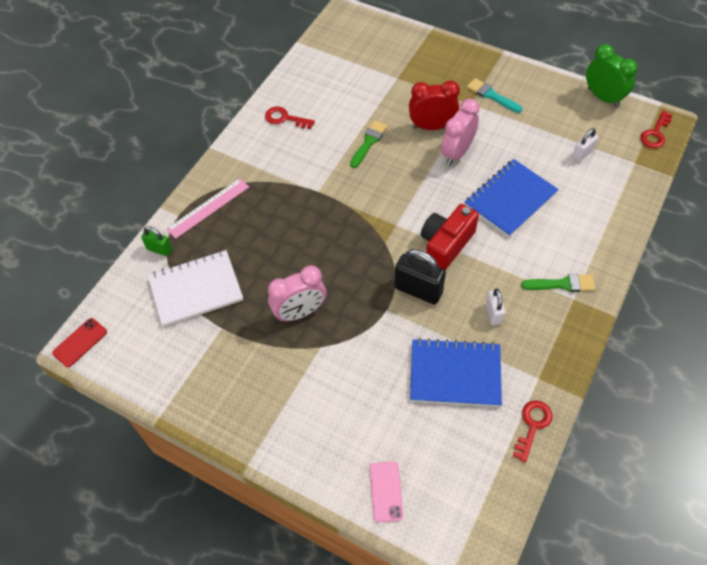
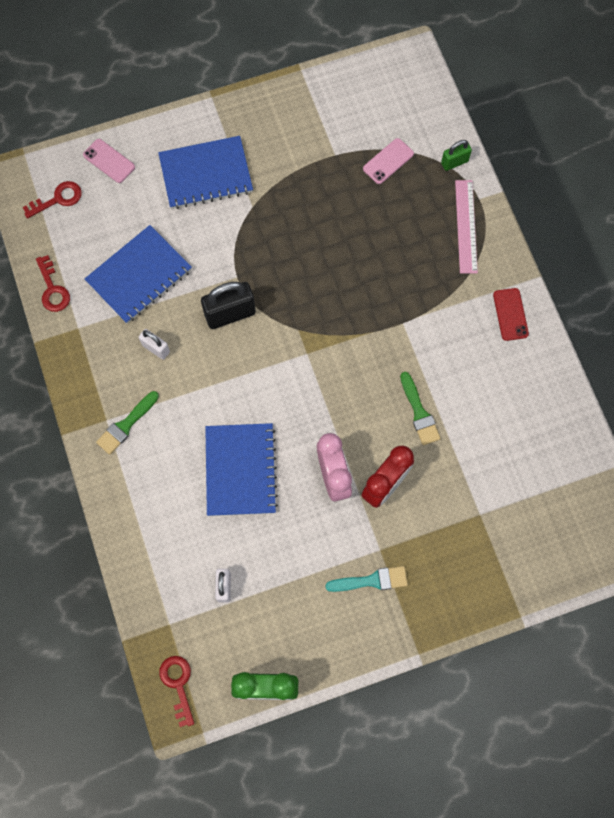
camera: 130 degrees right, 15 degrees up
(80, 342) = (414, 58): red phone -> red phone (510, 314)
(196, 289) = (388, 161): white notebook -> pink phone
(285, 118) = (518, 365): red key -> red key (58, 199)
(300, 312) = (295, 216): pink clock -> none
(324, 403) = (206, 174): none -> blue notebook
(446, 245) = (249, 373): red camera -> none

